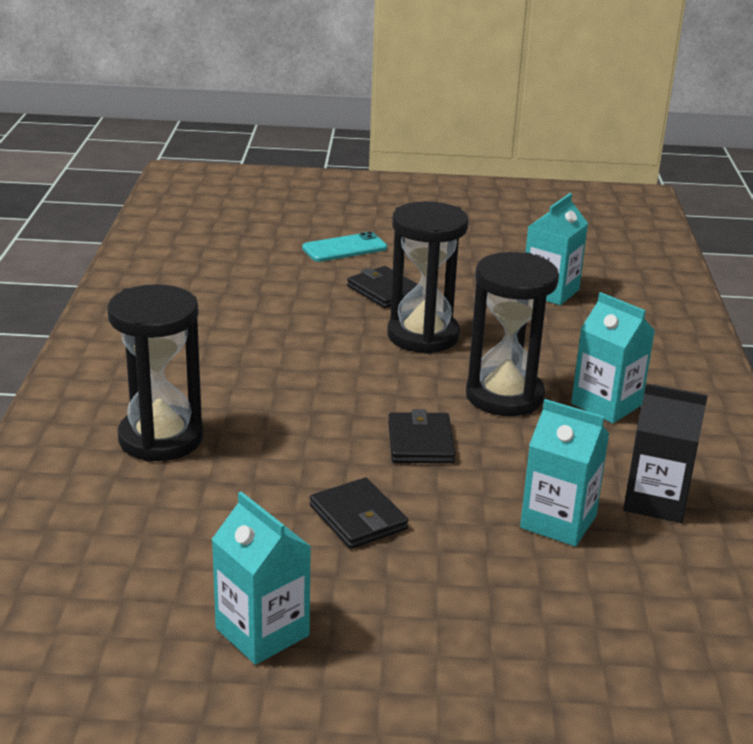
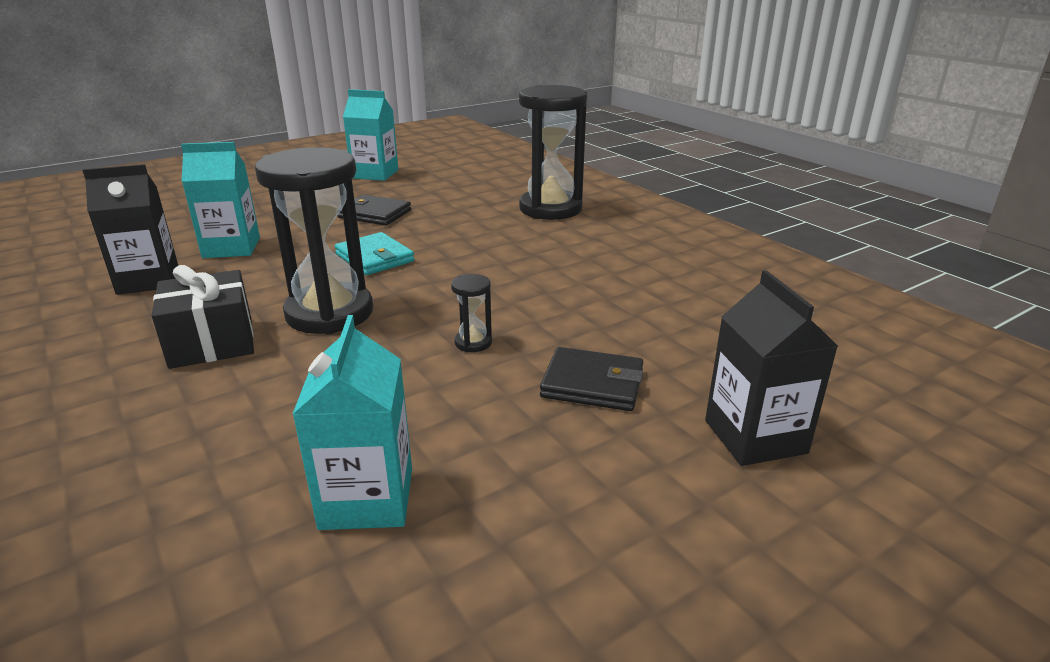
camera: 145 degrees right, 0 degrees up
(344, 248) = (755, 436): turquoise phone -> black carton
(420, 442) = (374, 258): black wallet -> turquoise wallet
(423, 336) = (473, 342): black hourglass -> black hourglass, size x0.41
(606, 404) = (212, 342): turquoise carton -> black gift

